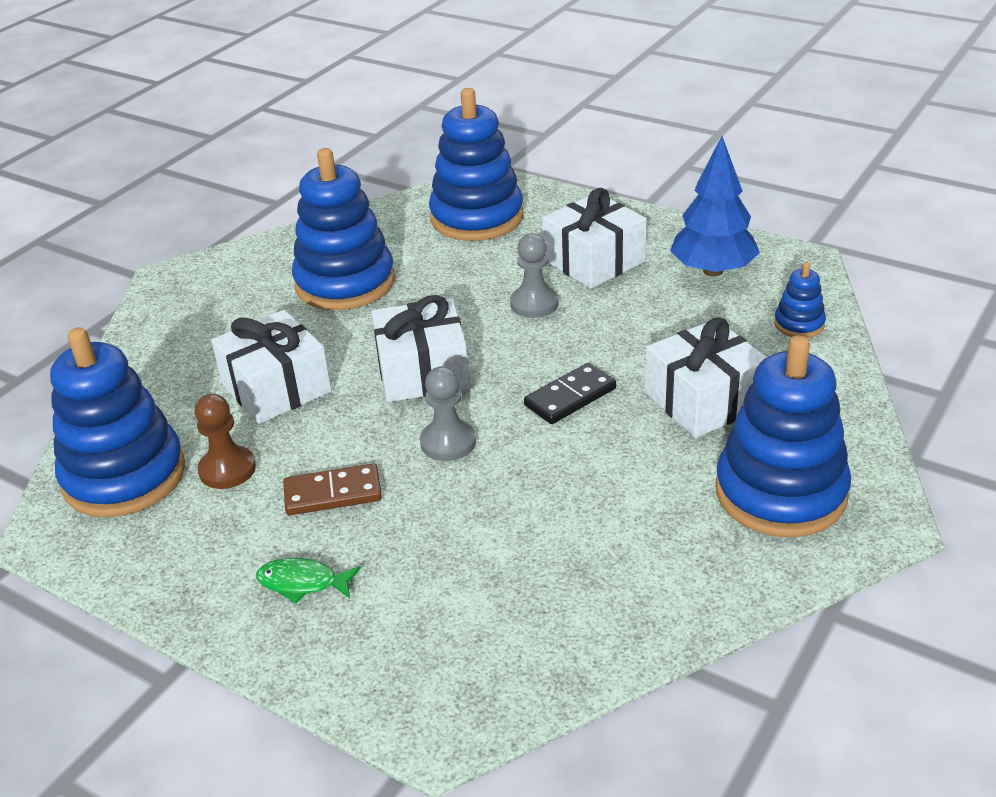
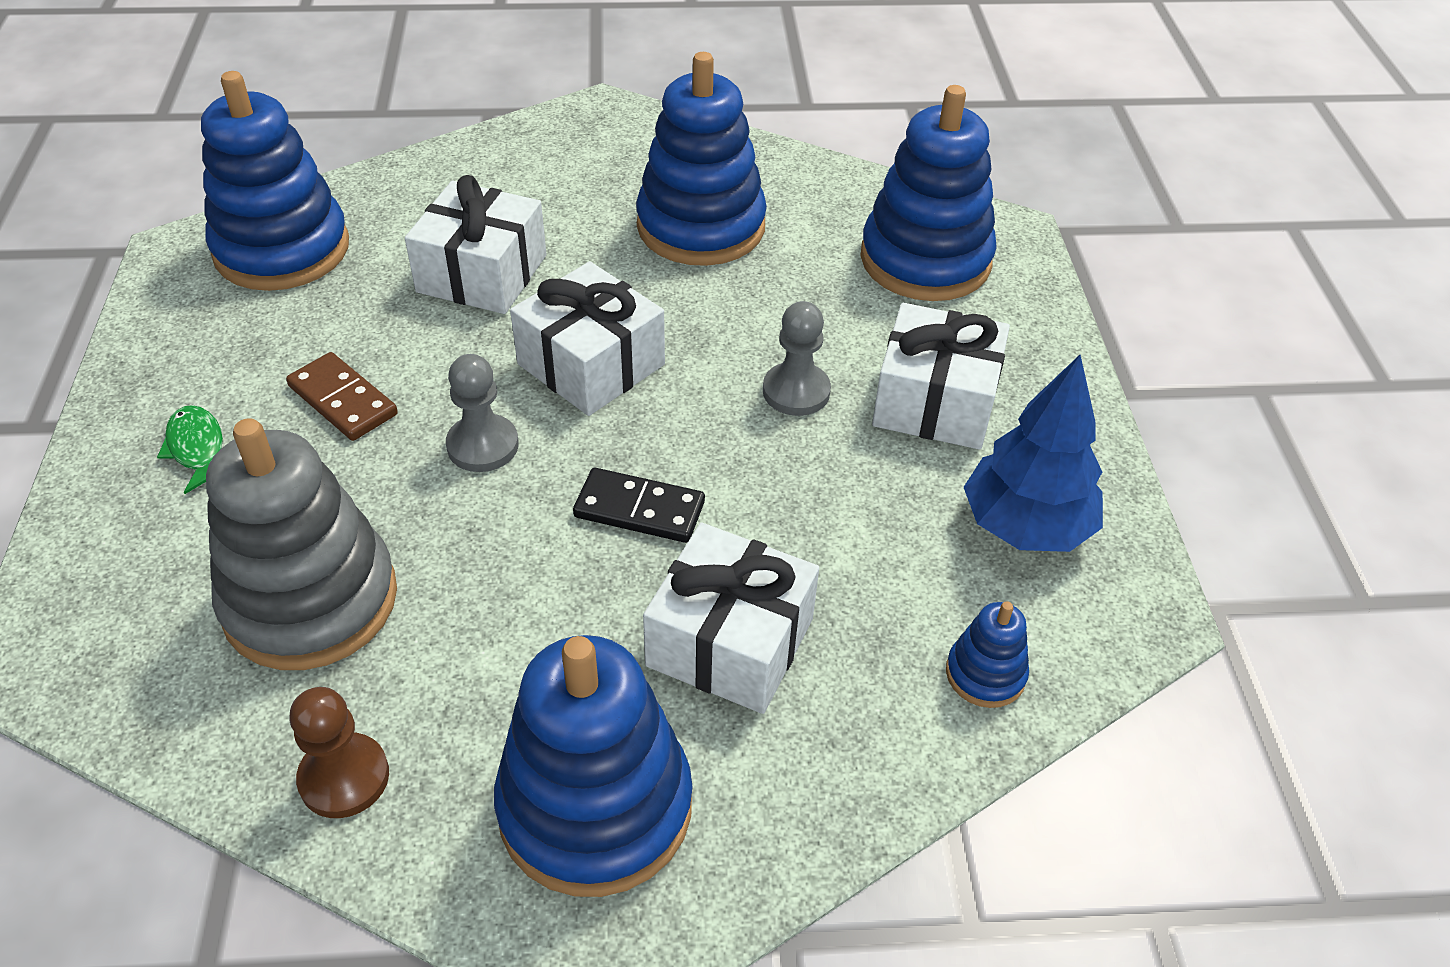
camera: 50 degrees right, 10 degrees up
(227, 469) = (333, 309): brown pawn -> brown pawn (344, 777)
(513, 565) = (310, 600): none -> grey stacking toy

